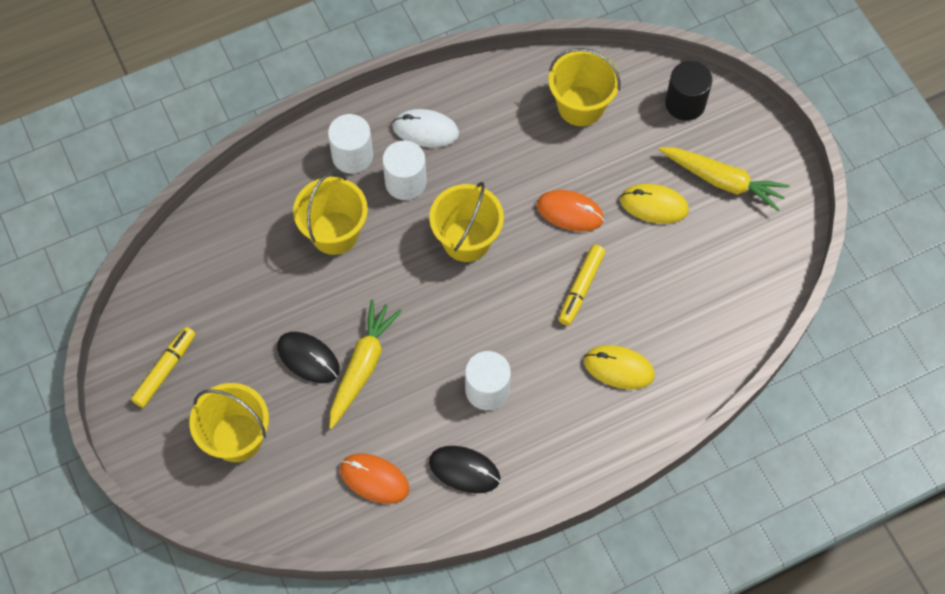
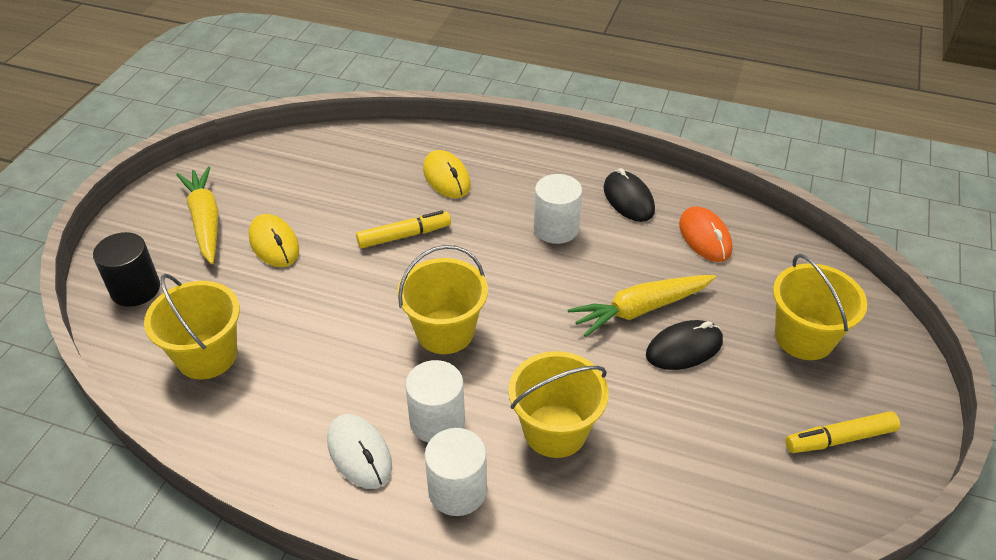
camera: 135 degrees left, 20 degrees down
(308, 358) = (684, 348): black mouse -> black mouse turned 75 degrees clockwise
(570, 212) = (338, 287): orange mouse -> none

